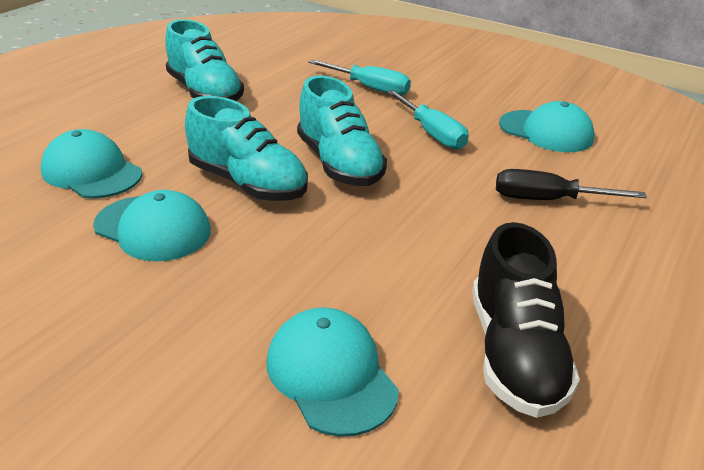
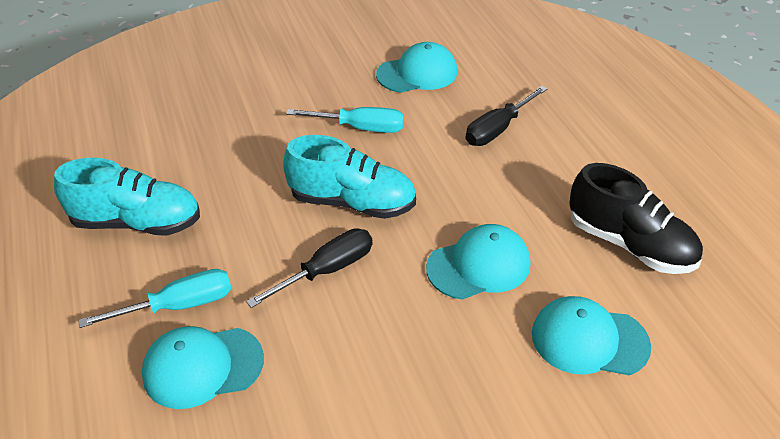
camera: 50 degrees left, 10 degrees up
(153, 228) = (339, 360): turquoise cap -> turquoise cap (479, 265)
(248, 183) = (327, 270): turquoise shoe -> black screwdriver
(370, 88) = (253, 118): turquoise screwdriver -> turquoise screwdriver (179, 305)

